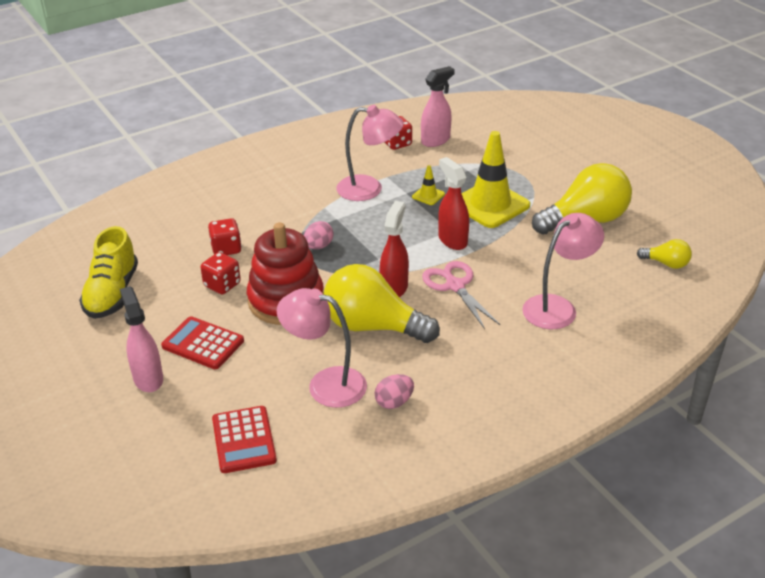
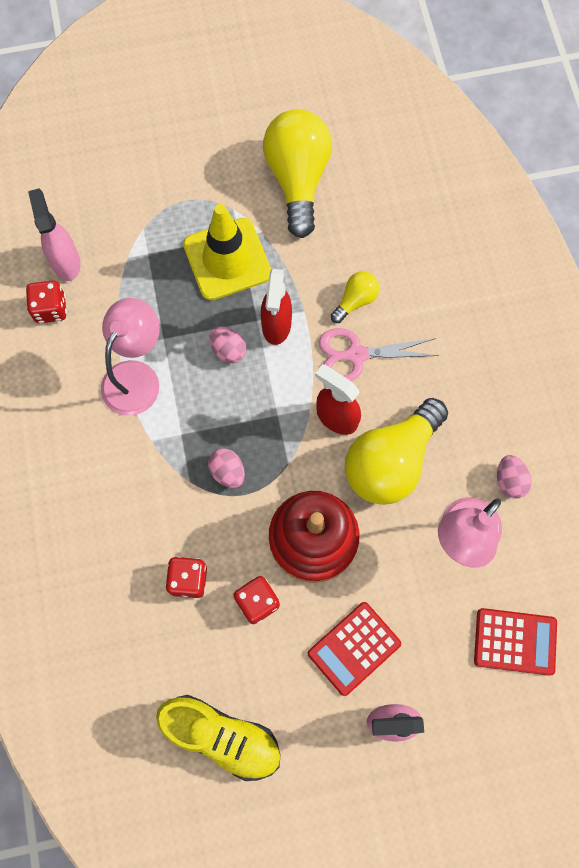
camera: 70 degrees left, 35 degrees up
(416, 223) = (228, 350): none -> pink egg
(428, 195) = (180, 316): yellow traffic cone -> none
(452, 240) = (276, 325): red spray bottle -> red spray bottle turned 75 degrees counterclockwise
(557, 307) = (427, 273): pink lamp -> none
(666, 263) = (399, 143): yellow light bulb -> yellow light bulb (355, 300)

